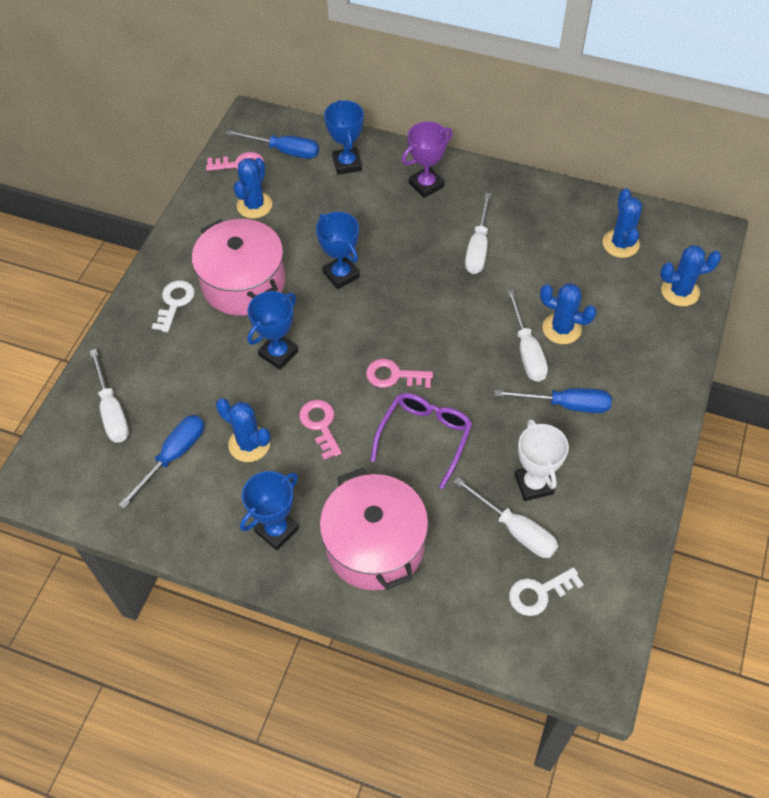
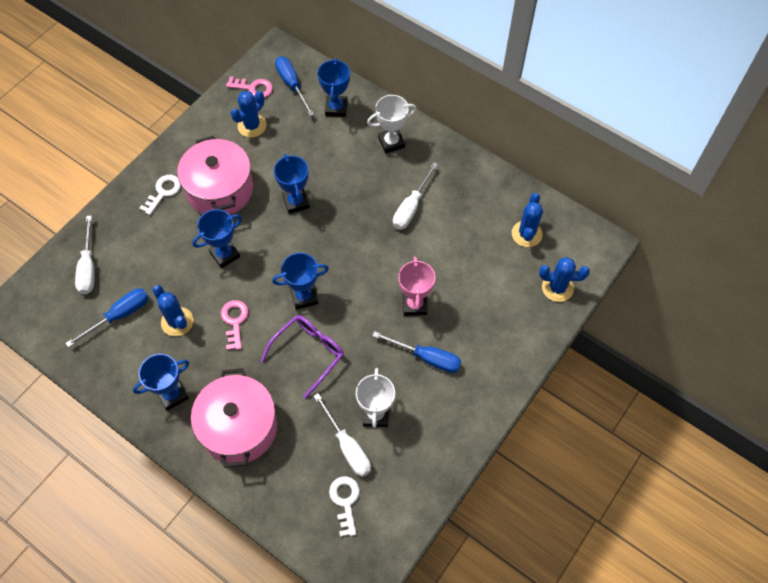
camera: 15 degrees right, 5 degrees up
(284, 151) = (292, 85): blue screwdriver -> blue screwdriver turned 150 degrees counterclockwise
(393, 375) = (304, 297): pink key -> blue trophy
(426, 185) = (391, 142): purple trophy -> white trophy
(527, 351) = (414, 305): white screwdriver -> pink trophy
(539, 593) = (345, 501): white key -> white key turned 90 degrees clockwise
(561, 329) = (449, 294): blue cactus -> none

